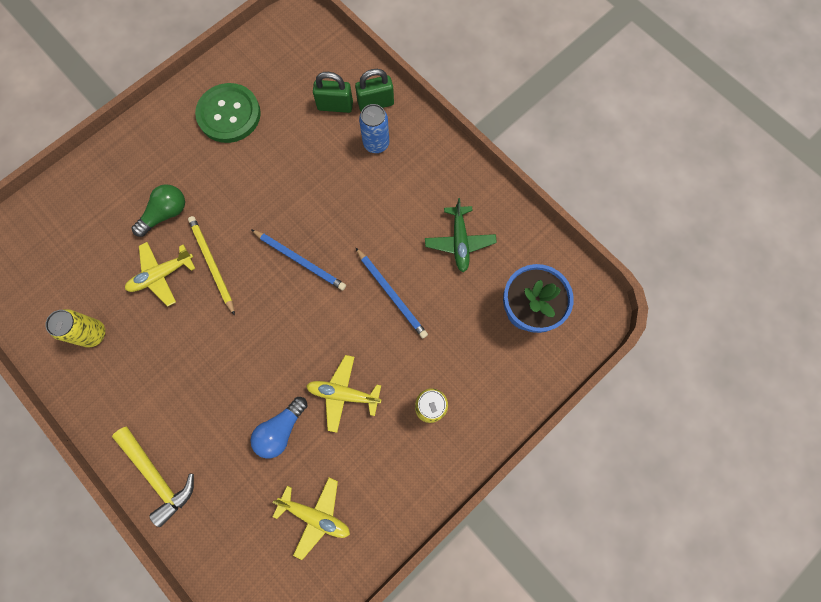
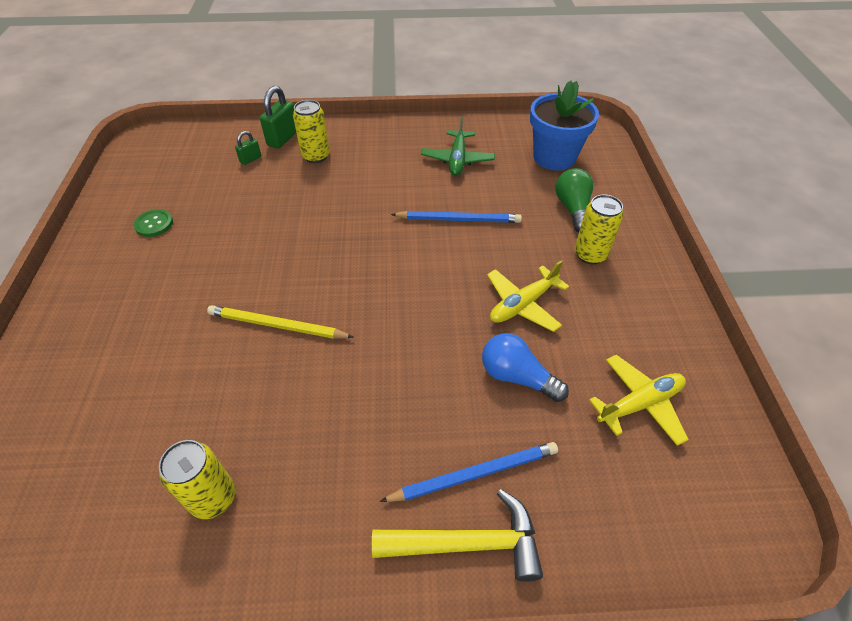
camera: 50 degrees left, 25 degrees down
(161, 275) = (233, 377): yellow plane -> none
(166, 214) = (175, 331): green light bulb -> green light bulb (573, 209)
(229, 114) = (154, 224): green button -> green button, size x0.47
(281, 430) = (517, 377): blue light bulb -> blue light bulb turned 135 degrees clockwise
(300, 260) = (356, 258): blue pencil -> blue pencil (474, 474)
(335, 106) = (250, 159): green padlock -> green padlock, size x0.56
(376, 143) = (316, 156): blue can -> yellow can
(459, 241) = (457, 159): green plane -> green plane turned 60 degrees clockwise

